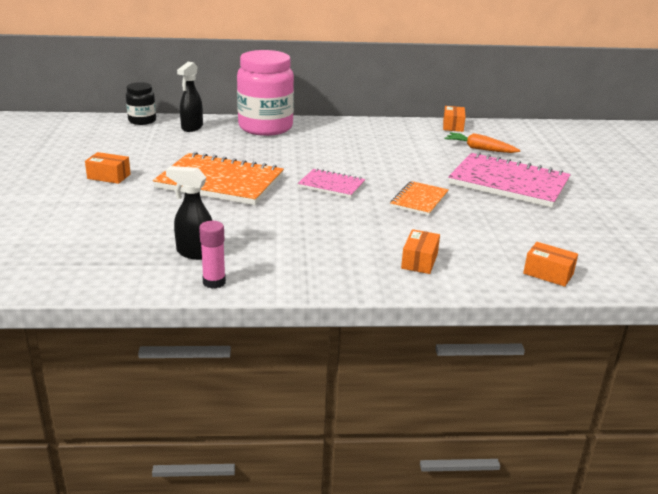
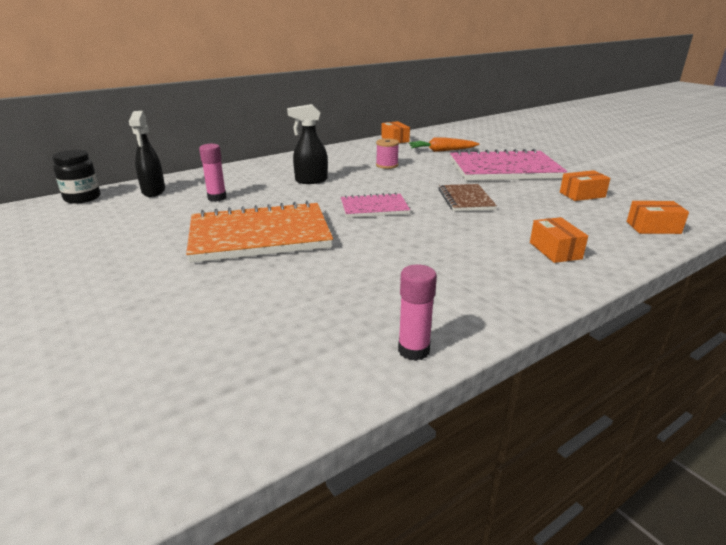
camera: 30 degrees left, 0 degrees up
(109, 176) = (110, 267): orange box -> orange box (582, 195)
(195, 253) = (341, 323): black spray bottle -> black spray bottle (311, 181)
(228, 144) = (217, 198): none -> pink glue stick
(265, 127) = (235, 174): pink jar -> none
(402, 150) = (387, 165): none -> pink spool
(419, 200) = (465, 199): orange notebook -> brown notebook

